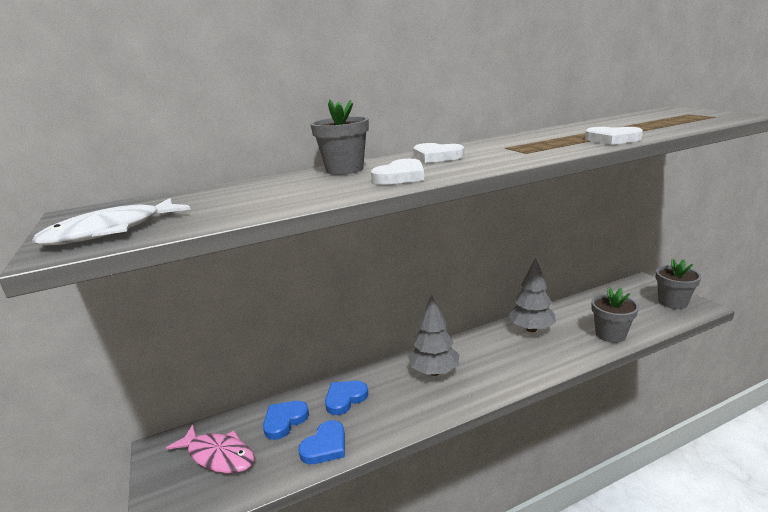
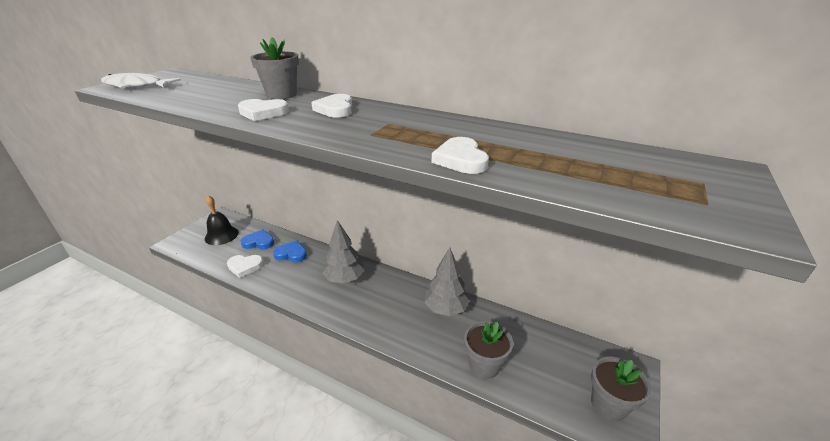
camera: 50 degrees right, 10 degrees up
(218, 455) = (221, 235): pink fish -> black bell
(325, 446) = (245, 266): blue heart -> white heart

